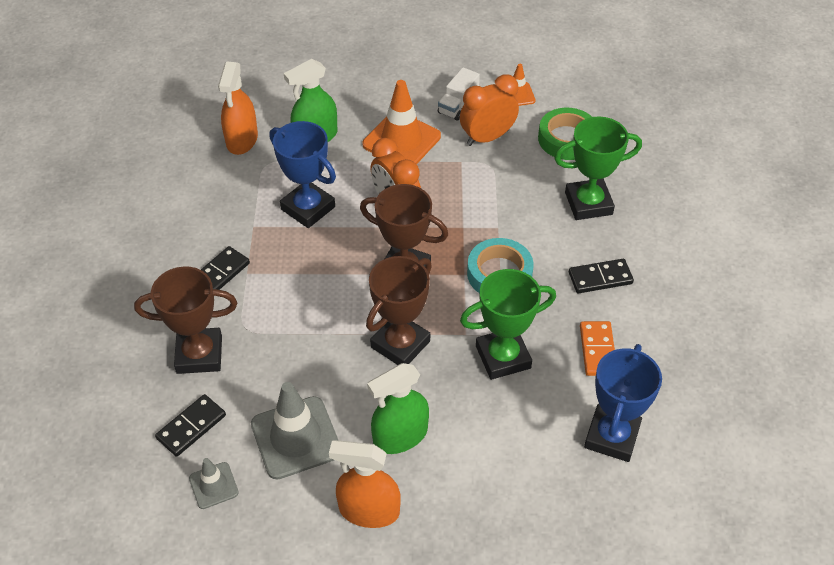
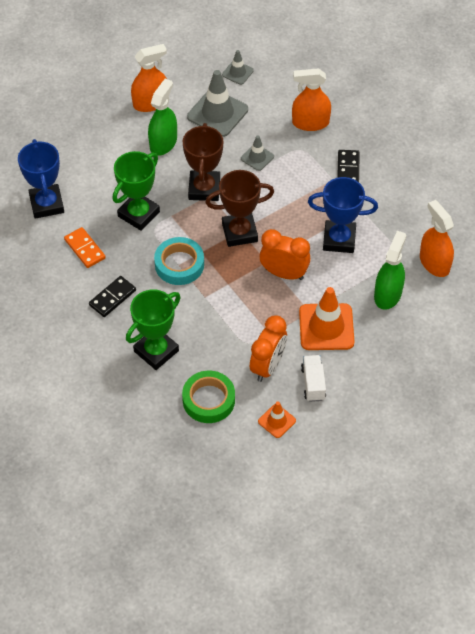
camera: 145 degrees right, 5 degrees up
(191, 427) = (276, 89): black domino -> none
(199, 354) = (310, 123): brown trophy -> orange spray bottle
(304, 347) = (257, 157): none -> grey traffic cone

